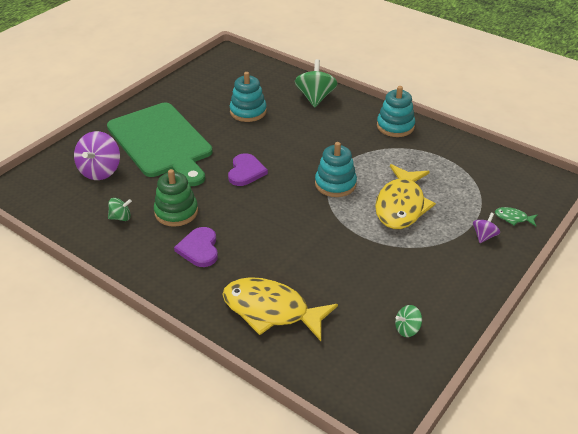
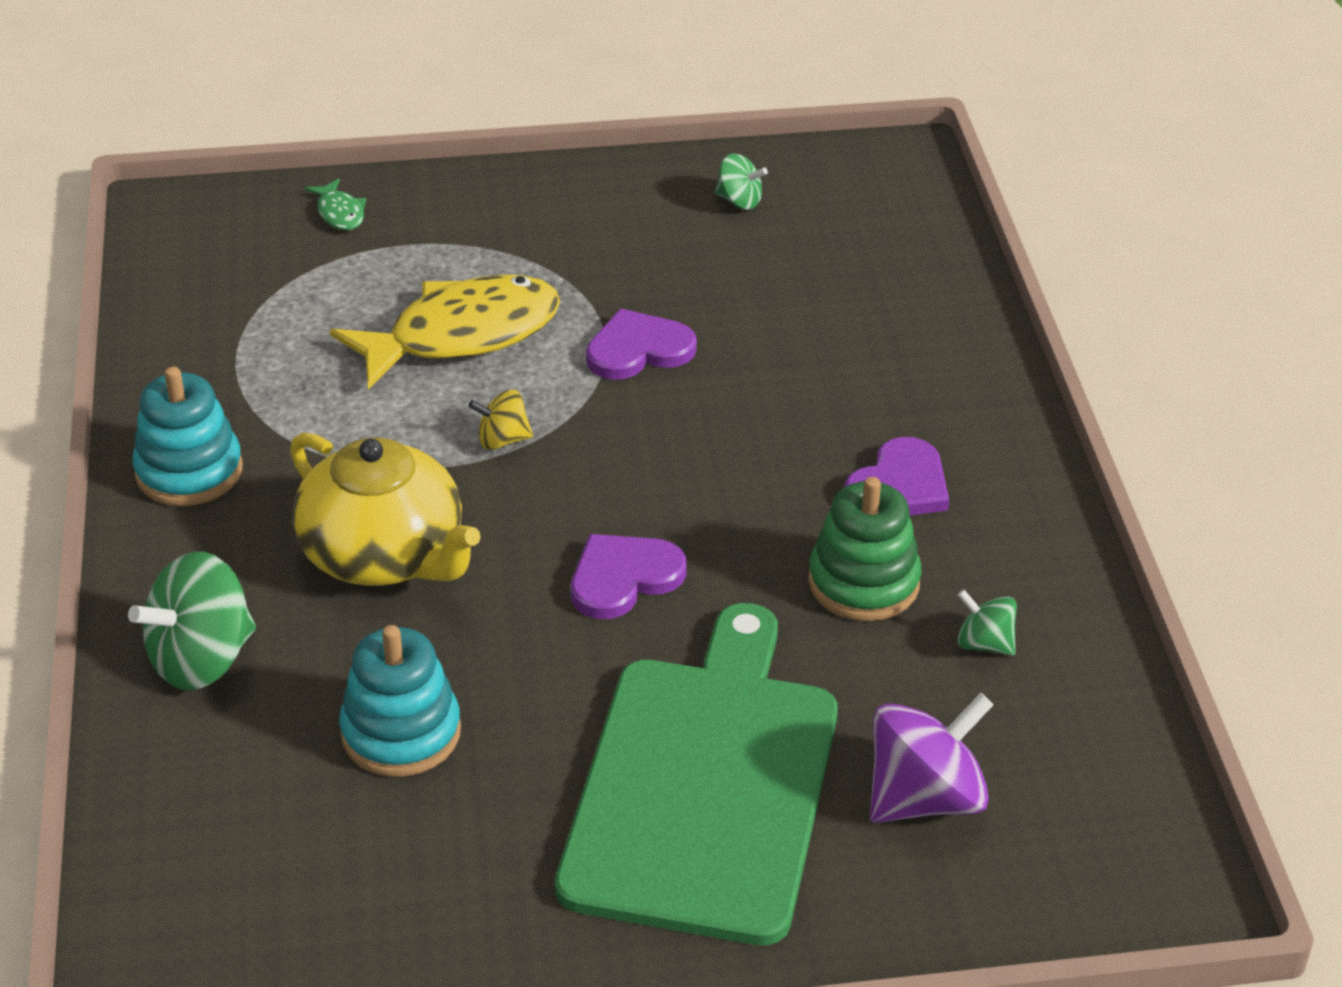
camera: 135 degrees left, 0 degrees up
(271, 310) = (895, 329): yellow fish -> none
(314, 139) = (385, 555): none -> yellow teapot
(335, 184) = (502, 440): turquoise stacking toy -> yellow spinning top
(343, 238) = (638, 350): none -> purple heart
(484, 236) = (430, 221): purple spinning top -> none

